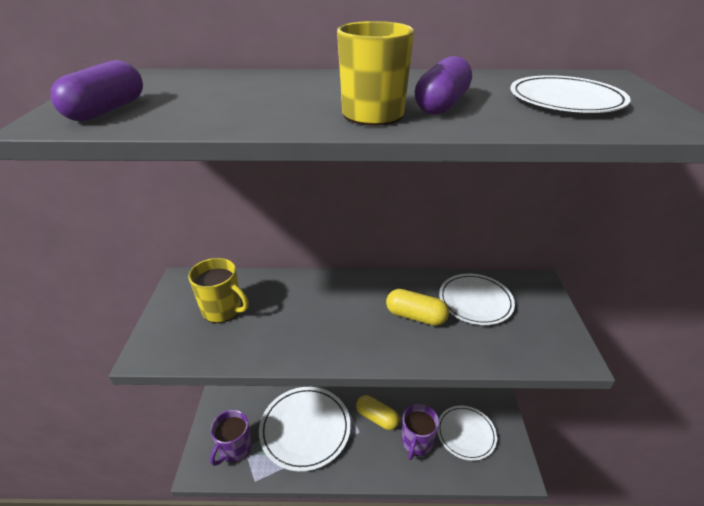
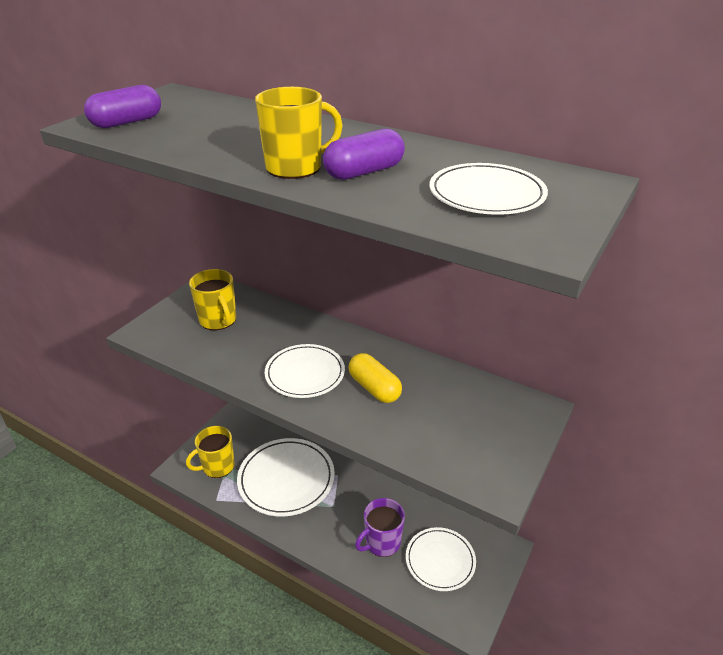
camera: 30 degrees right, 0 degrees up
(235, 448) = (217, 466): purple mug -> yellow mug
(377, 418) = (359, 501): yellow capsule -> none
(475, 301) = (447, 398): white plate -> white plate (305, 373)

